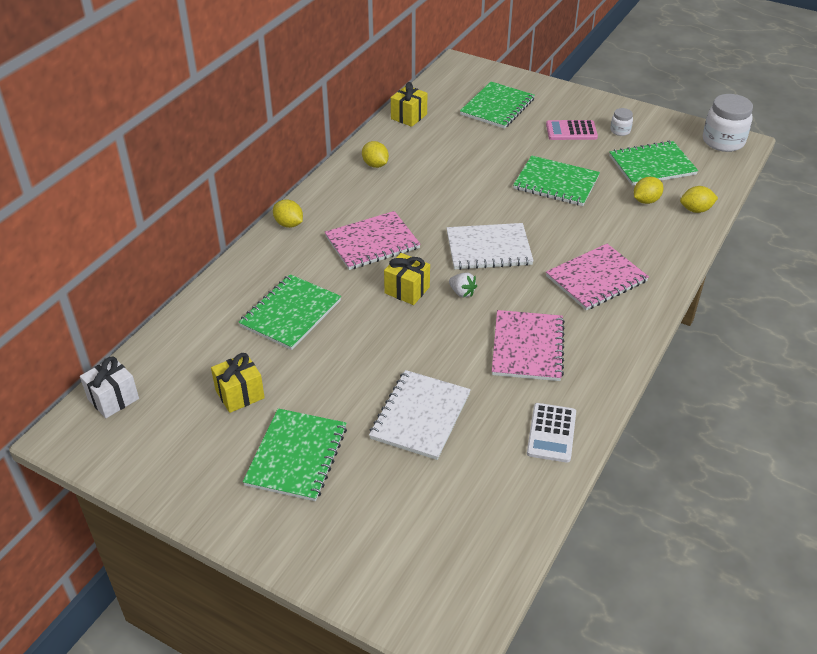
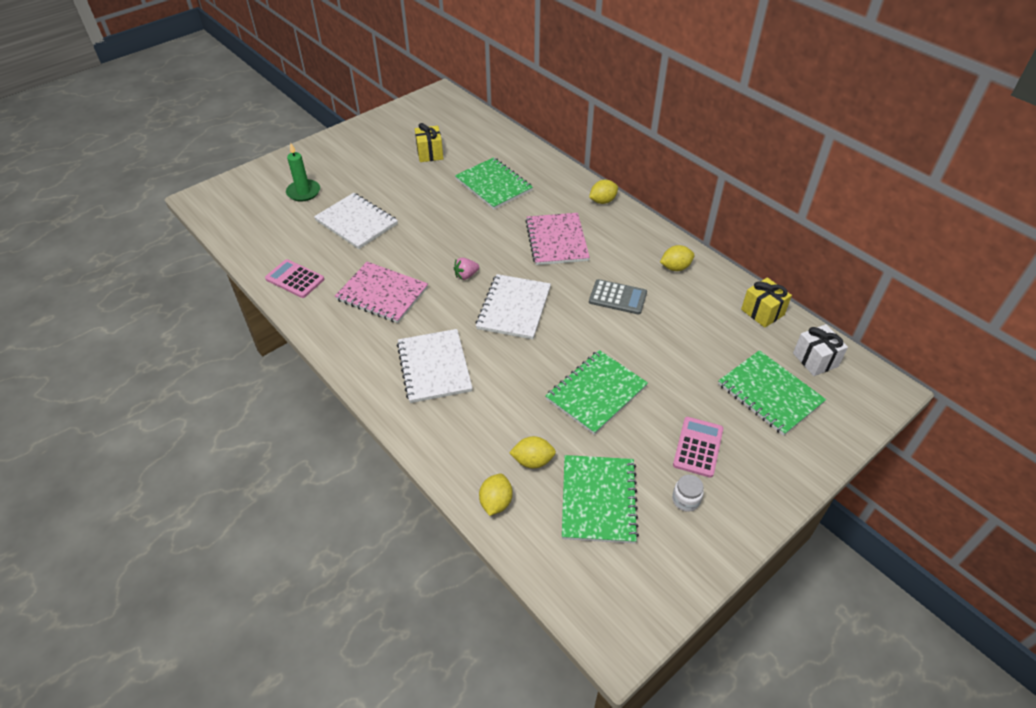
camera: 110 degrees right, 5 degrees up
(113, 399) = (458, 110): white gift -> white gift (815, 360)
(296, 456) = (364, 167): green notebook -> none
(382, 502) = (303, 192): none -> green candle
(407, 290) = (486, 246): yellow gift -> none
(435, 190) = (617, 297): none -> grey calculator
(462, 292) = (466, 275): white strawberry -> pink strawberry
(551, 433) = (295, 279): white calculator -> pink calculator
(596, 279) = (434, 367): pink notebook -> white notebook
(646, 201) = (533, 461): yellow lemon -> yellow lemon turned 75 degrees counterclockwise
(723, 141) = (626, 616): white jar -> none

